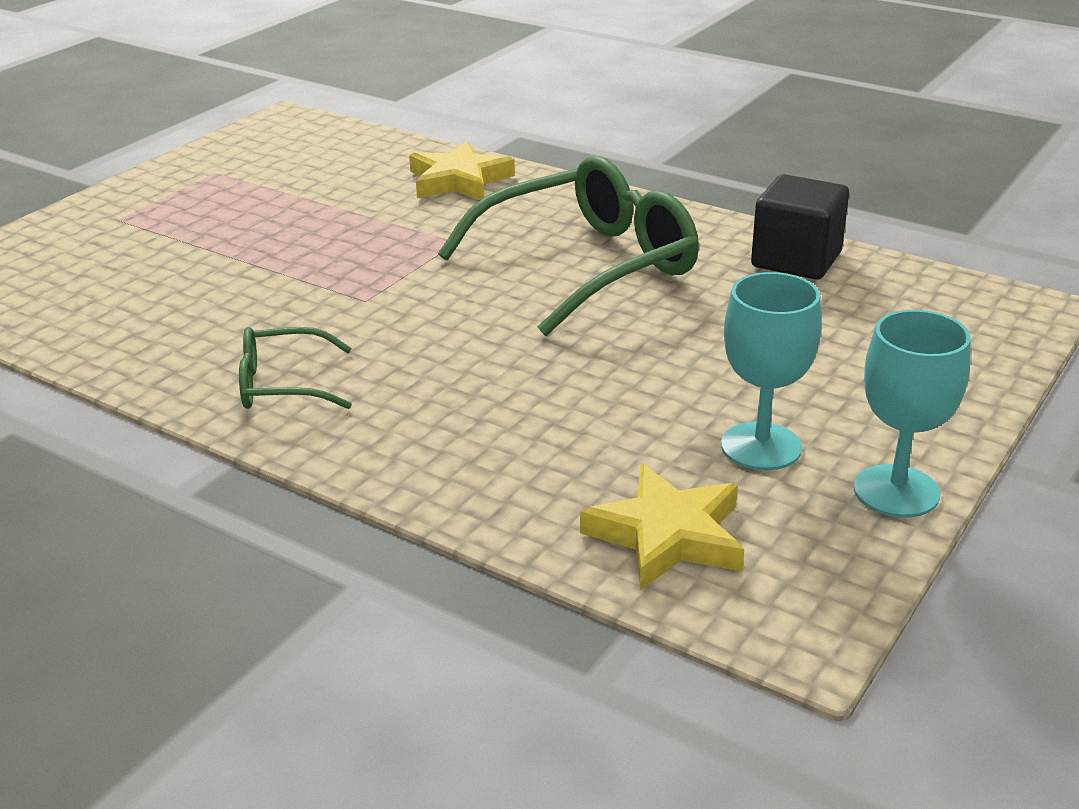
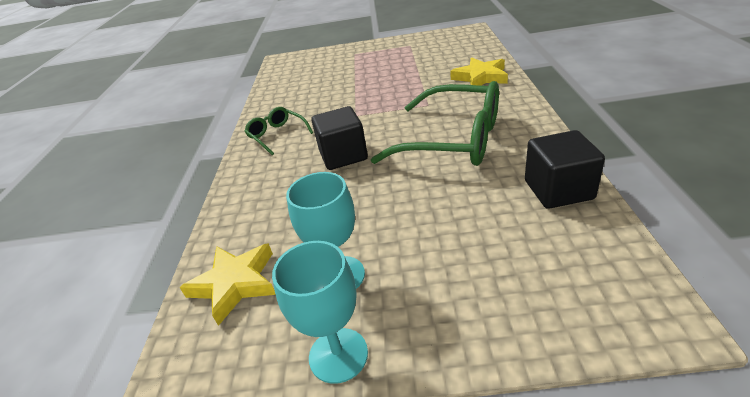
camera: 60 degrees right, 5 degrees up
(475, 351) = (343, 155): none -> black cube

